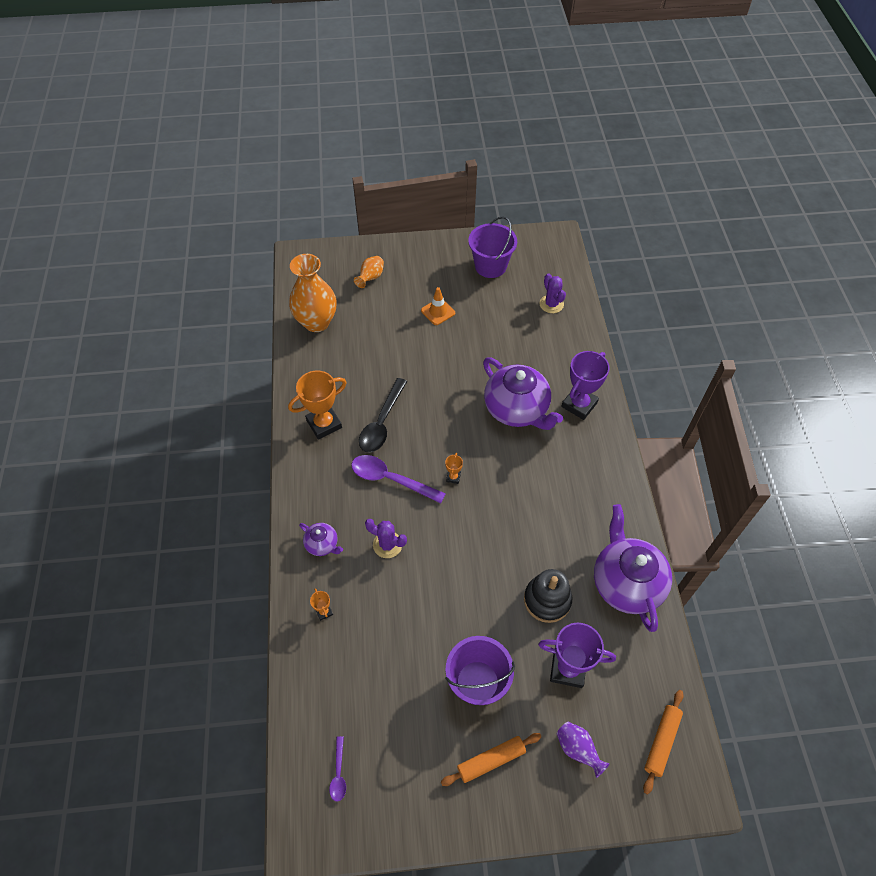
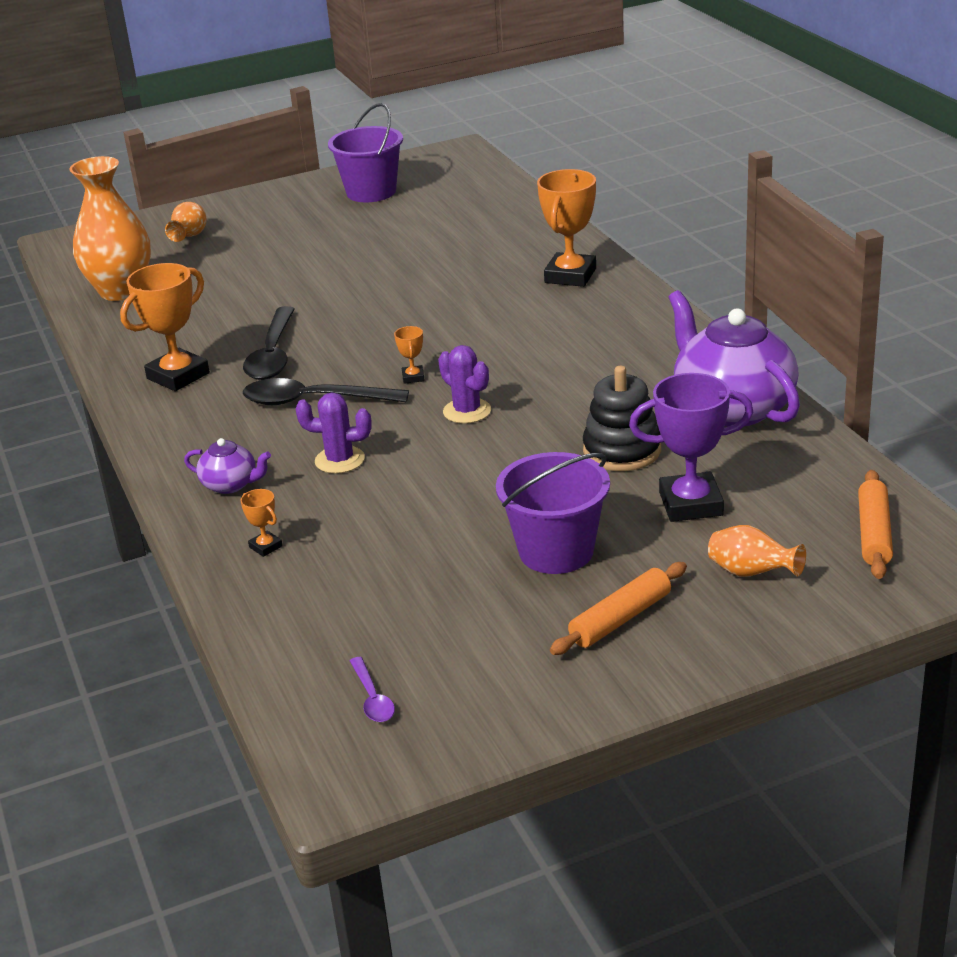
camera: 15 degrees left, 25 degrees down
(391, 479) = (313, 401): purple spoon -> black spoon
(438, 312) = (311, 244): orange traffic cone -> none
(517, 409) = (479, 299): purple teapot -> none
(551, 304) = (480, 204): purple cactus -> purple cactus (467, 411)
(578, 750) = (751, 573): purple vase -> orange vase
(579, 405) = (570, 276): purple trophy -> orange trophy

